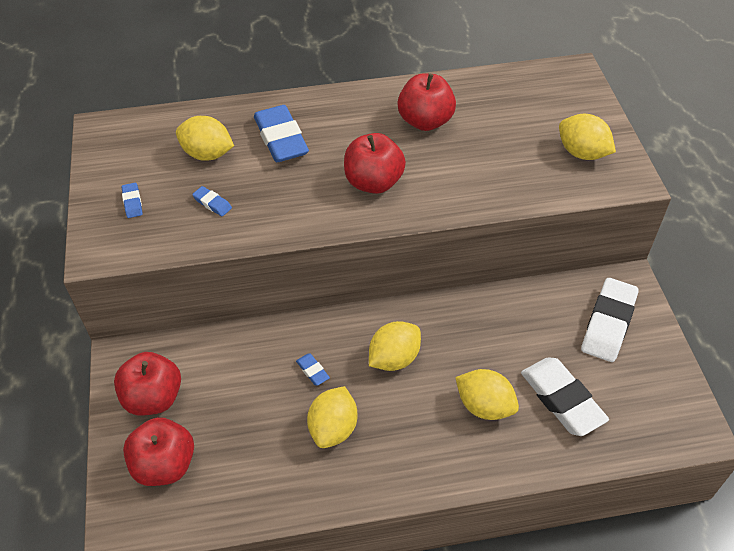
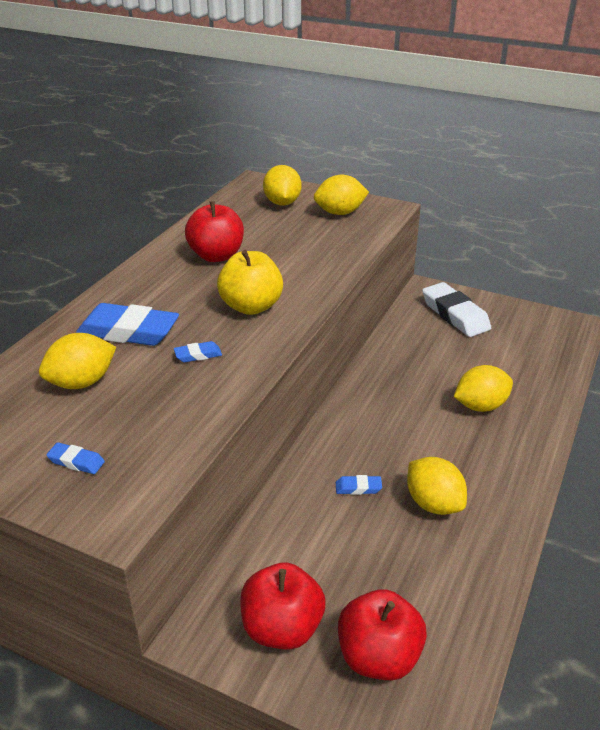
camera: 55 degrees left, 15 degrees down
(212, 203) = (154, 406): blue eraser -> blue eraser (198, 355)
(373, 182) = (251, 306): red apple -> yellow apple
(394, 358) = (390, 431): yellow lemon -> yellow lemon (282, 203)
(562, 399) = (505, 366): white eraser -> none

